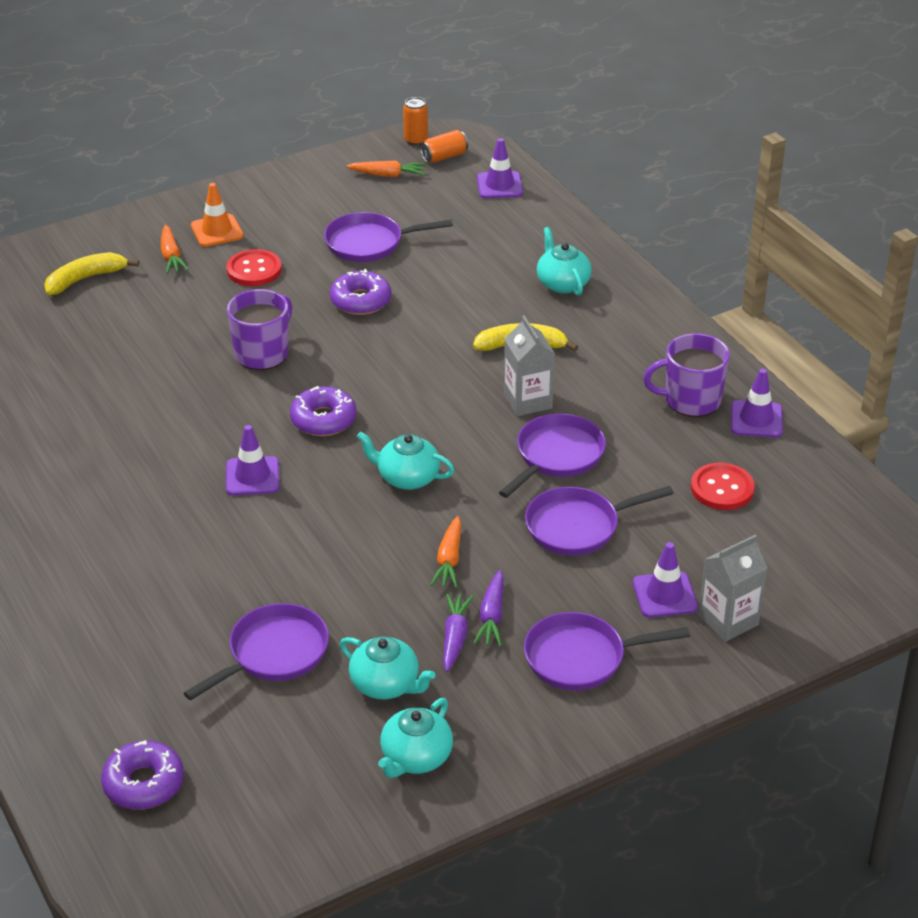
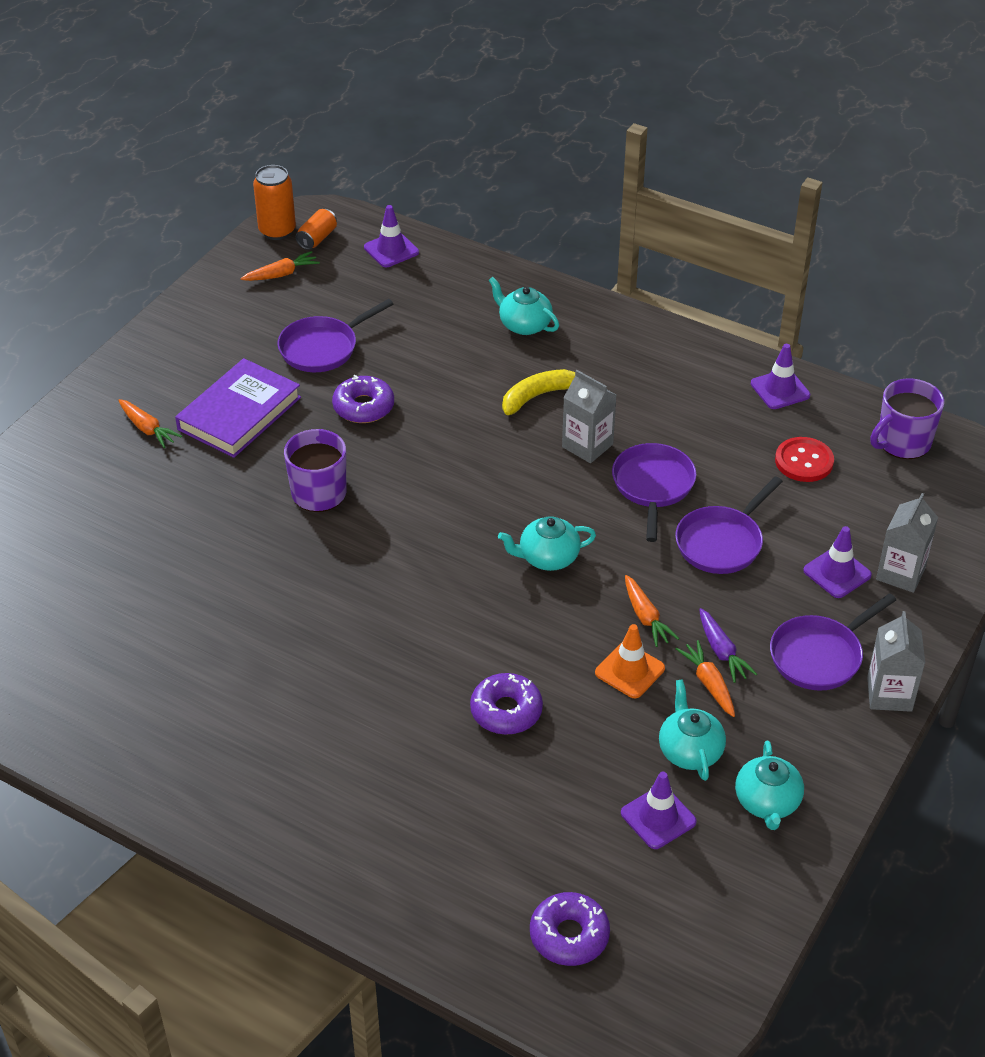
camera: 30 degrees left, 5 degrees up
(85, 279) = (83, 483): yellow banana -> none
(217, 231) = (169, 387): orange traffic cone -> orange traffic cone (629, 670)
(252, 476) = (414, 613): purple traffic cone -> purple traffic cone (658, 817)
(254, 270) = (239, 413): red button -> purple book
(273, 654) = (575, 767): purple pan -> none
(323, 419) = (429, 533): purple donut -> purple donut (506, 711)
(386, 684) = (690, 751): turquoise teapot -> turquoise teapot turned 105 degrees counterclockwise
(415, 140) = (277, 231): orange can -> orange can, size x1.54
(455, 637) = (709, 683): purple carrot -> orange carrot
(618, 718) = (889, 694): none -> grey carton
(691, 400) = (716, 392): purple mug -> purple mug (902, 442)

